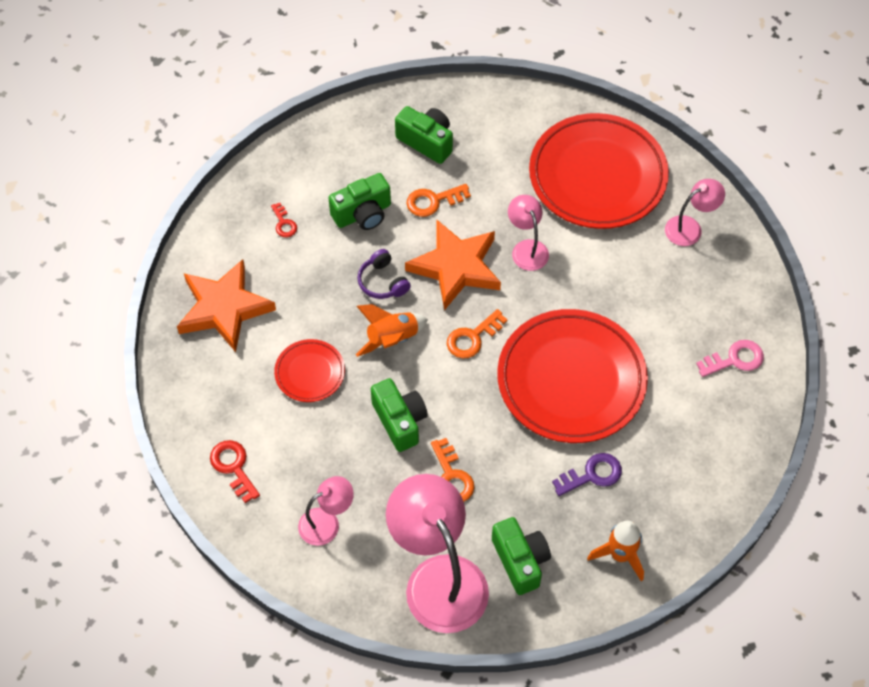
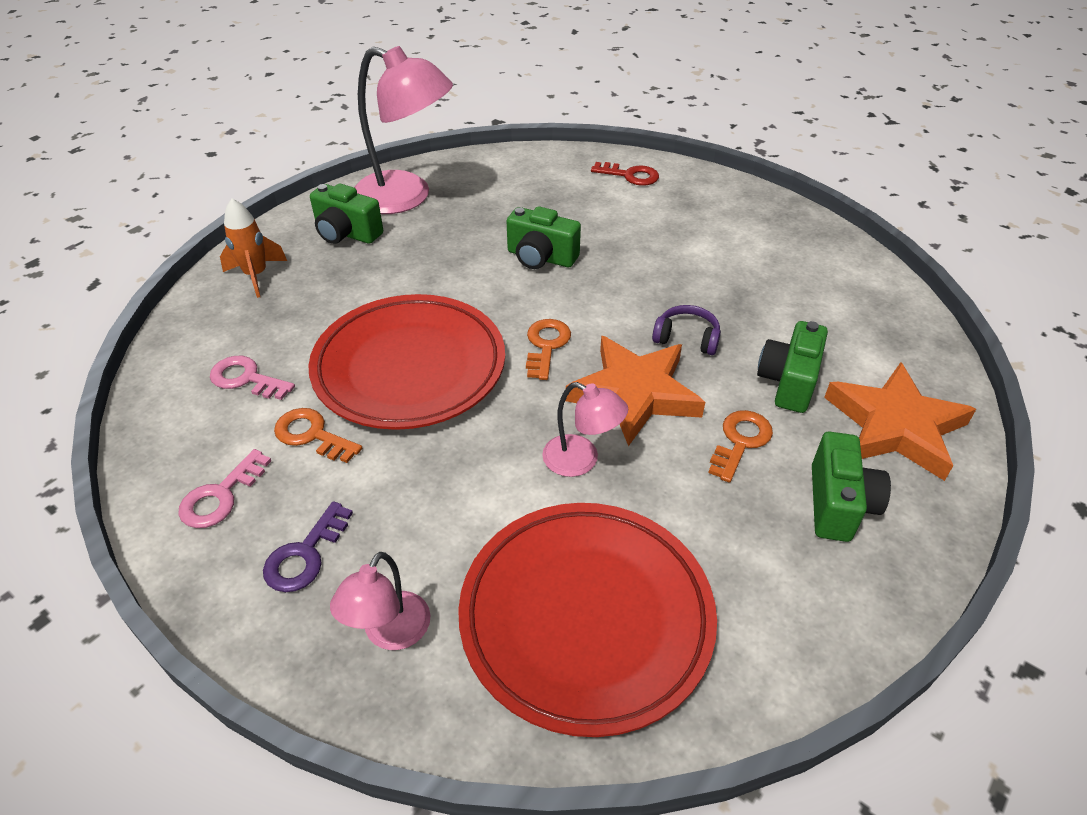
camera: 140 degrees right, 15 degrees down
(224, 308) = (782, 245): orange star -> orange star (895, 426)
(284, 223) = (840, 328): red key -> none
(310, 373) = (654, 246): red plate -> none
(327, 522) = (524, 183): pink lamp -> none
(392, 339) = (619, 303): orange rocket -> none
(426, 142) = (838, 504): green camera -> green camera turned 75 degrees counterclockwise
(452, 476) = (456, 249): orange key -> orange key (312, 435)
(592, 475) = (325, 311): purple key -> purple key (305, 555)
(679, 444) = (246, 379): none -> pink key

